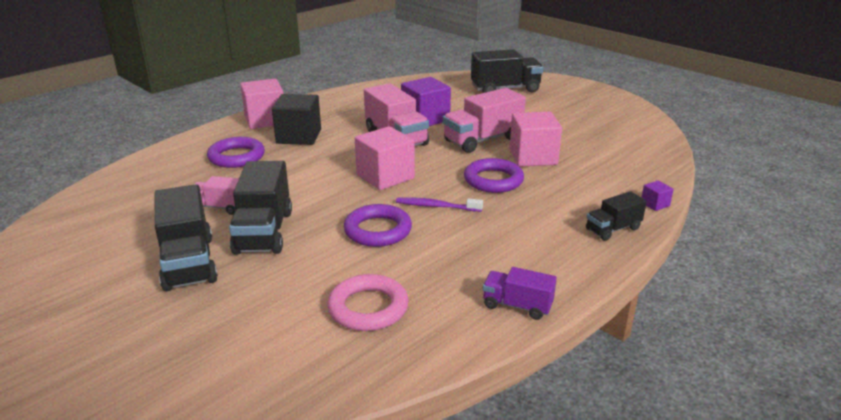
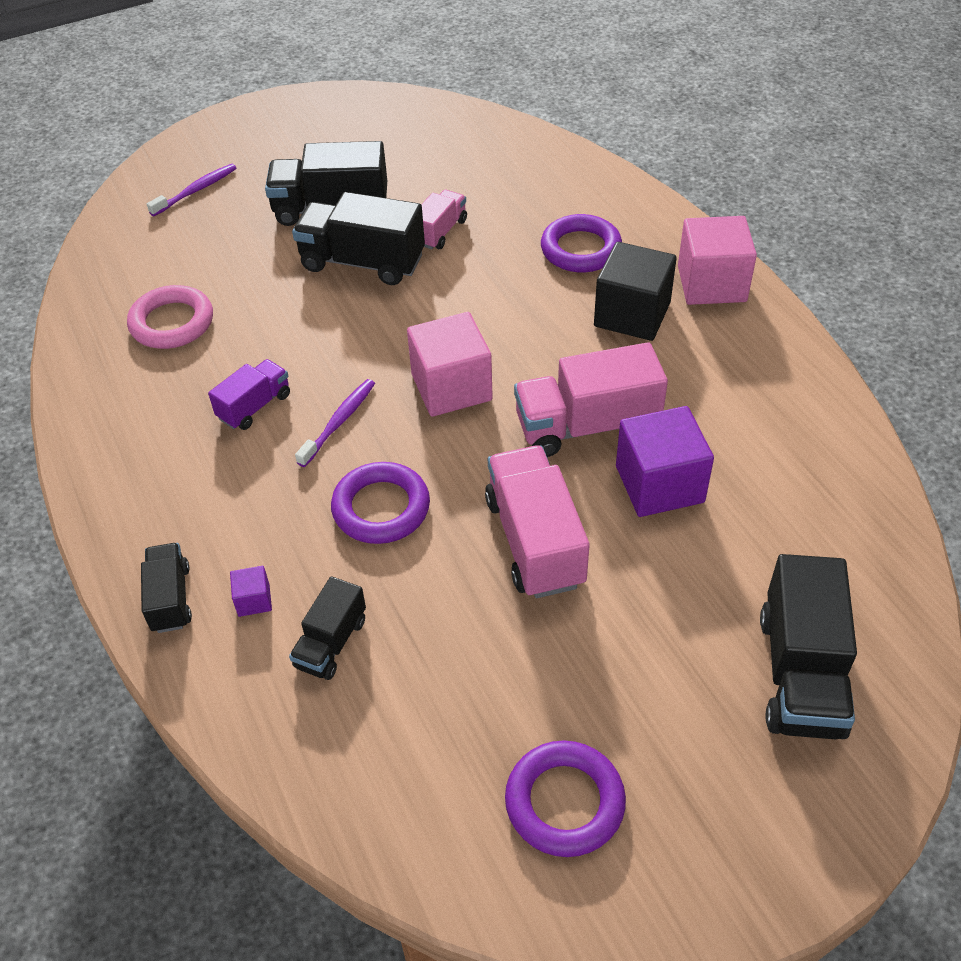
camera: 110 degrees right, 20 degrees up
(151, 359) = (196, 190): none -> purple toothbrush
(378, 230) = (311, 354): purple ring -> purple ring (564, 802)
(517, 306) = (94, 436): purple truck -> purple truck (254, 406)
(533, 157) = (437, 591): pink cube -> none
(588, 176) = (331, 643): none -> black truck
(655, 204) = (199, 694): purple cube -> purple cube (254, 600)

